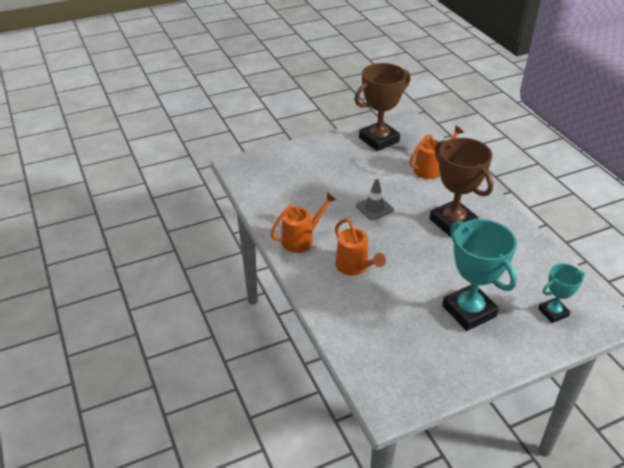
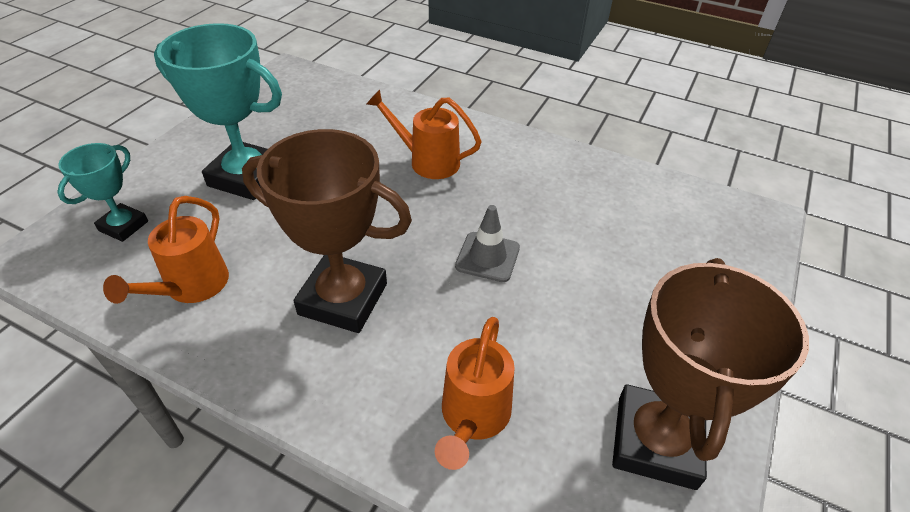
camera: 140 degrees right, 5 degrees up
(302, 239) = (526, 162): orange watering can -> orange watering can (191, 287)

